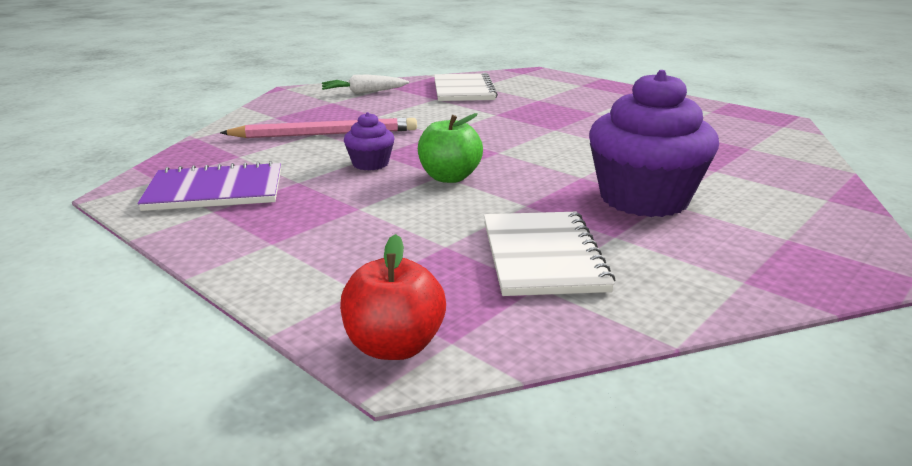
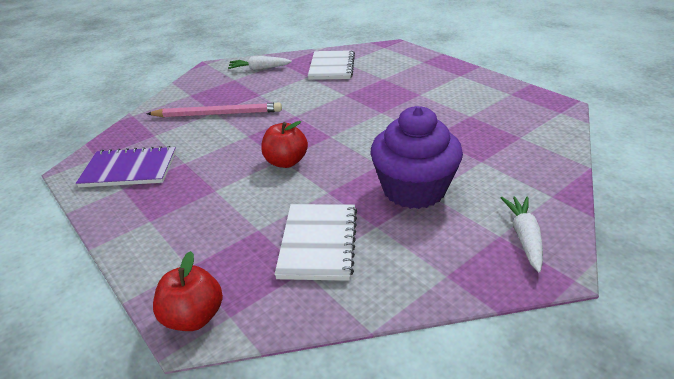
camera: 10 degrees right, 10 degrees up
(370, 164) = (237, 146): purple cupcake -> none
(449, 177) = (286, 162): green apple -> red apple
(821, 239) = (524, 237): none -> white carrot

